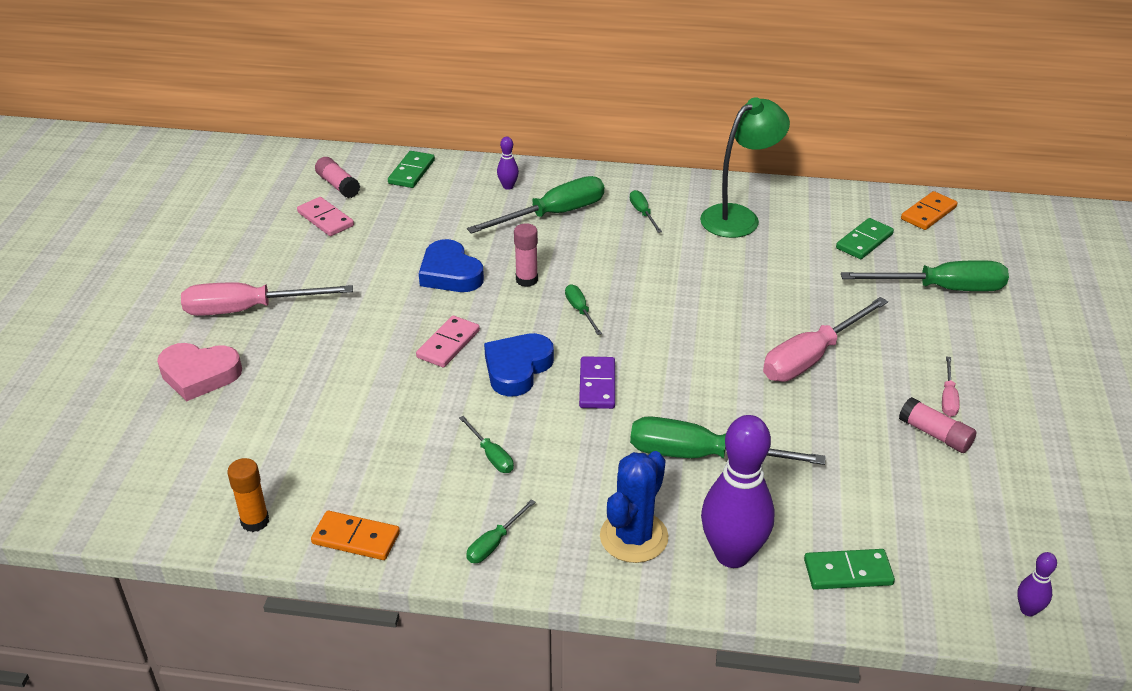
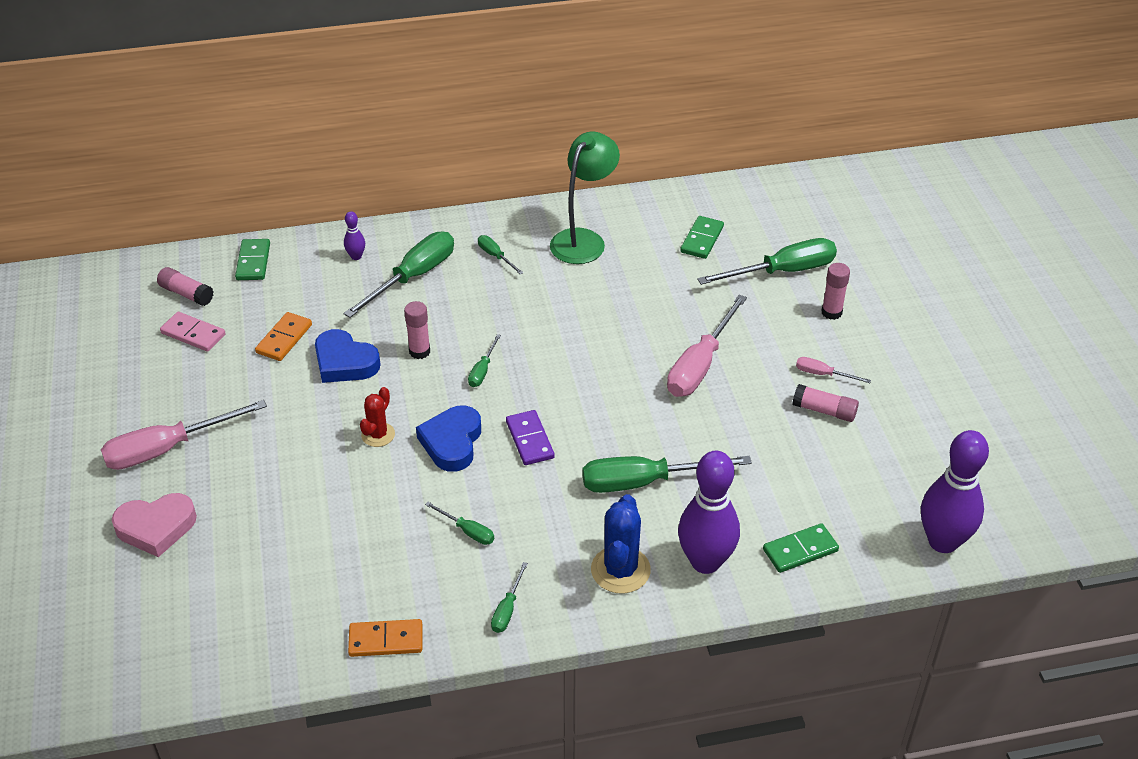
camera: 20 degrees left, 5 degrees up
(255, 521) = (287, 652): orange glue stick -> none
(448, 344) = (378, 435): pink domino -> red cactus
(580, 311) = (482, 370): green screwdriver -> green screwdriver turned 120 degrees counterclockwise
(928, 213) = (745, 198): orange domino -> orange domino (284, 339)
(948, 398) = (823, 374): pink screwdriver -> pink screwdriver turned 120 degrees clockwise
(982, 339) = (831, 312): none -> pink glue stick
(1028, 610) = (943, 541): purple bowling pin -> purple bowling pin, size x2.30

